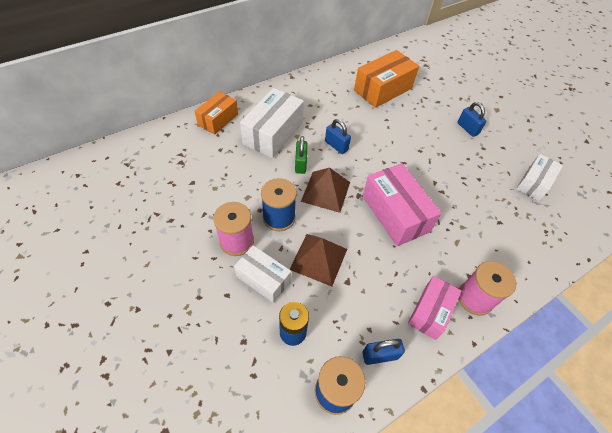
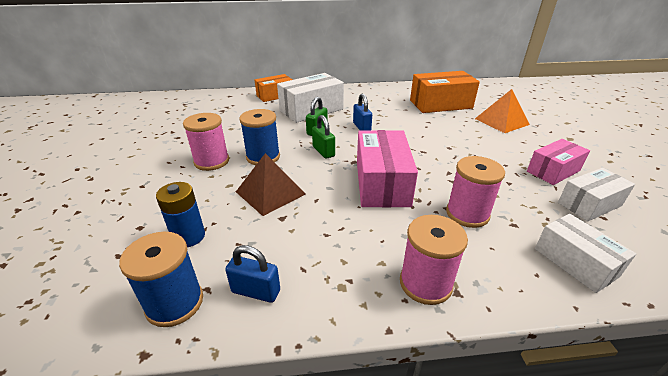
camera: 30 degrees right, 20 degrees down
(263, 279) = (206, 191): white box -> white box (575, 262)
(326, 191) = (323, 151): brown pyramid -> green padlock
(430, 311) = (354, 274): pink box -> pink box (553, 171)
(442, 101) = (501, 121): none -> orange pyramid
(467, 128) = (520, 144): blue padlock -> none
(468, 224) = (467, 214): none -> pink spool

